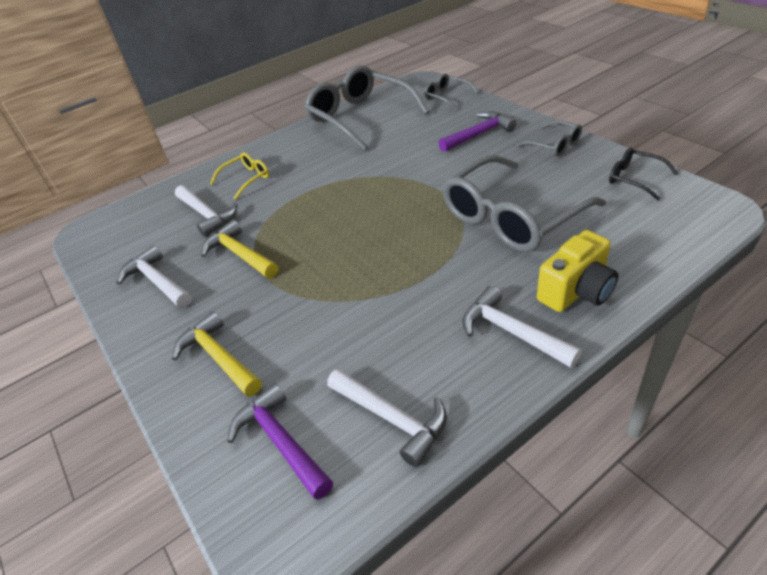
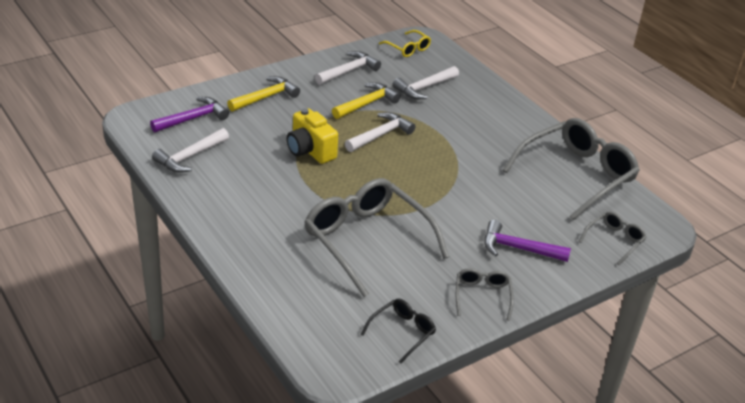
camera: 85 degrees right, 5 degrees down
(246, 179) = (473, 106): yellow glasses -> yellow glasses (408, 49)
(478, 134) = (518, 248): purple hammer -> purple hammer turned 135 degrees clockwise
(511, 332) = (236, 214): white hammer -> white hammer (380, 135)
(554, 145) = (482, 296): grey glasses -> grey glasses turned 135 degrees clockwise
(576, 291) = (263, 253): yellow camera -> yellow camera (310, 151)

